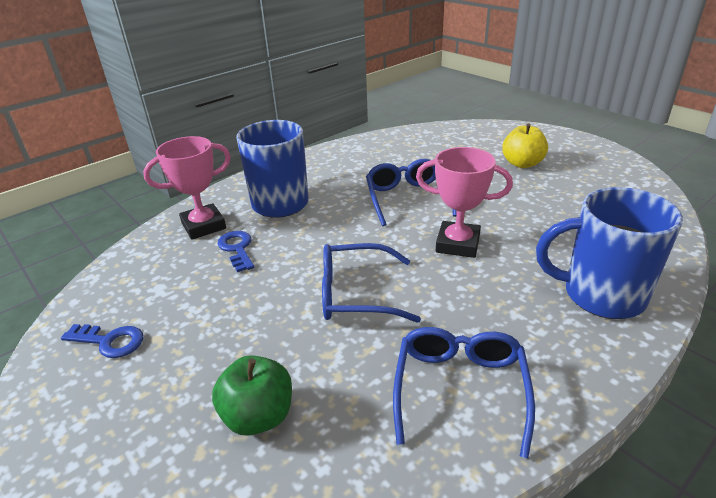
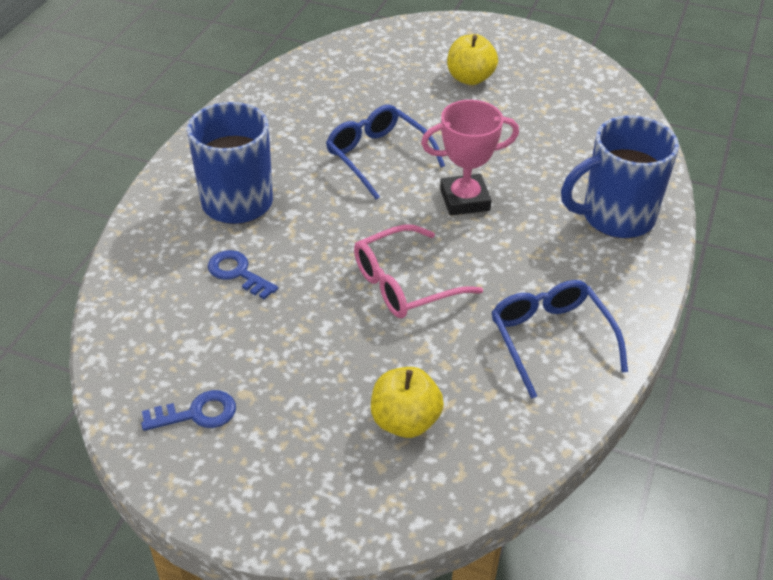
camera: 30 degrees left, 10 degrees up
(203, 226) = (169, 257): pink trophy -> none
(258, 416) = (405, 421): green apple -> yellow apple
(356, 294) = (405, 284): blue glasses -> pink glasses

